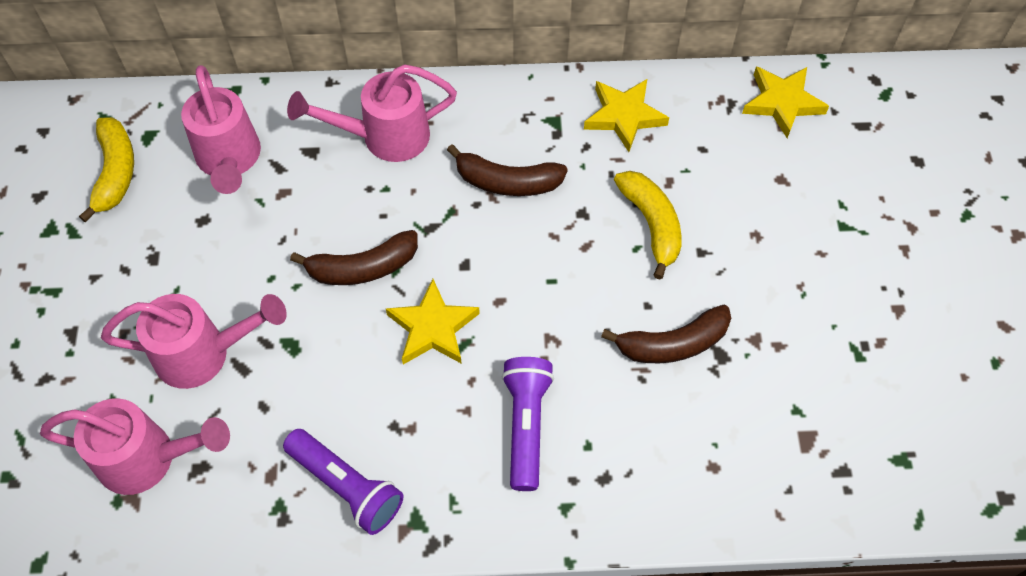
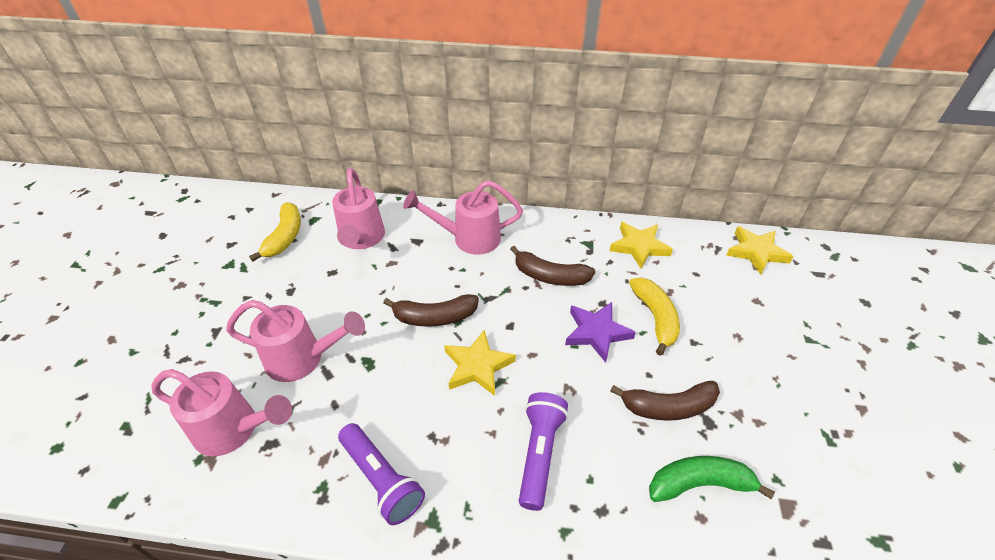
camera: 10 degrees right, 15 degrees down
(578, 258) = (596, 333): none -> purple star
(711, 430) = (699, 484): none -> green banana

